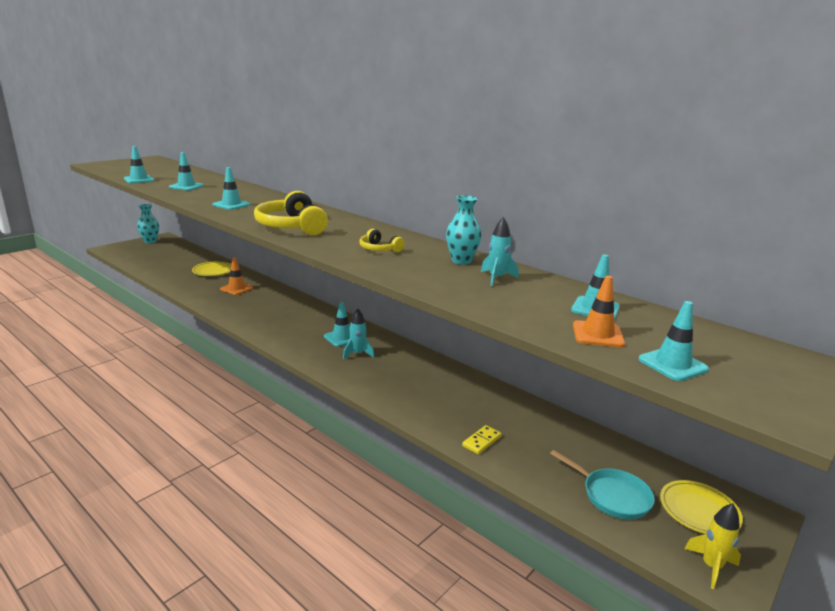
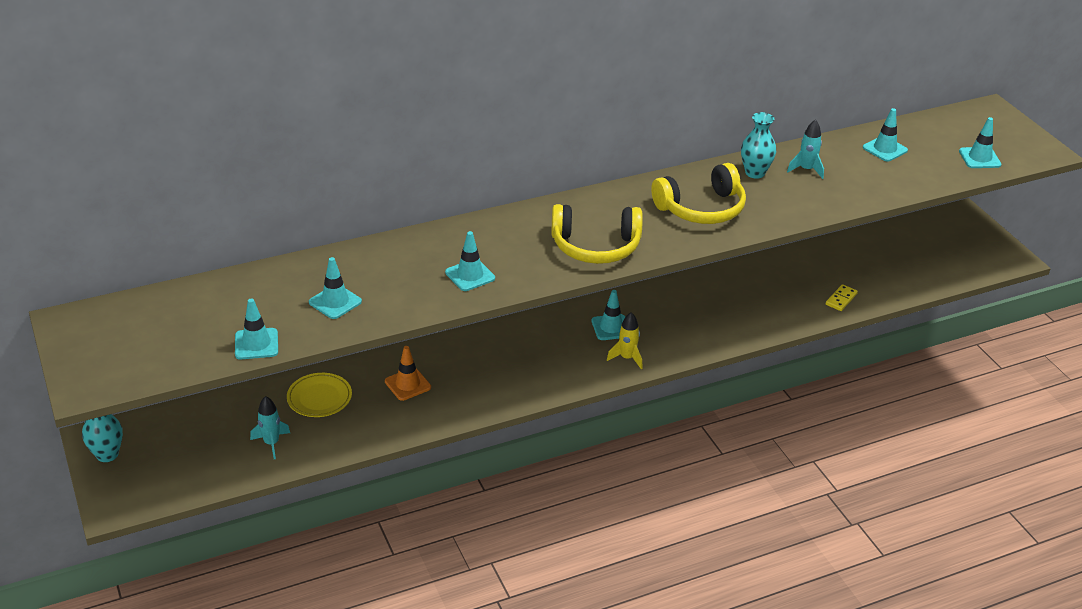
camera: 65 degrees left, 15 degrees up
(357, 354) = (655, 326): turquoise rocket -> turquoise rocket (271, 443)
(379, 249) = (701, 209): yellow headphones -> yellow headphones, size x1.97
(482, 441) = (841, 299): yellow domino -> yellow domino turned 60 degrees clockwise
(597, 334) = (929, 167): orange traffic cone -> none
(612, 496) = (926, 265): turquoise pan -> none
(699, 510) = (952, 236): yellow plate -> none
(711, 567) = (1001, 258): yellow rocket -> yellow rocket (627, 358)

